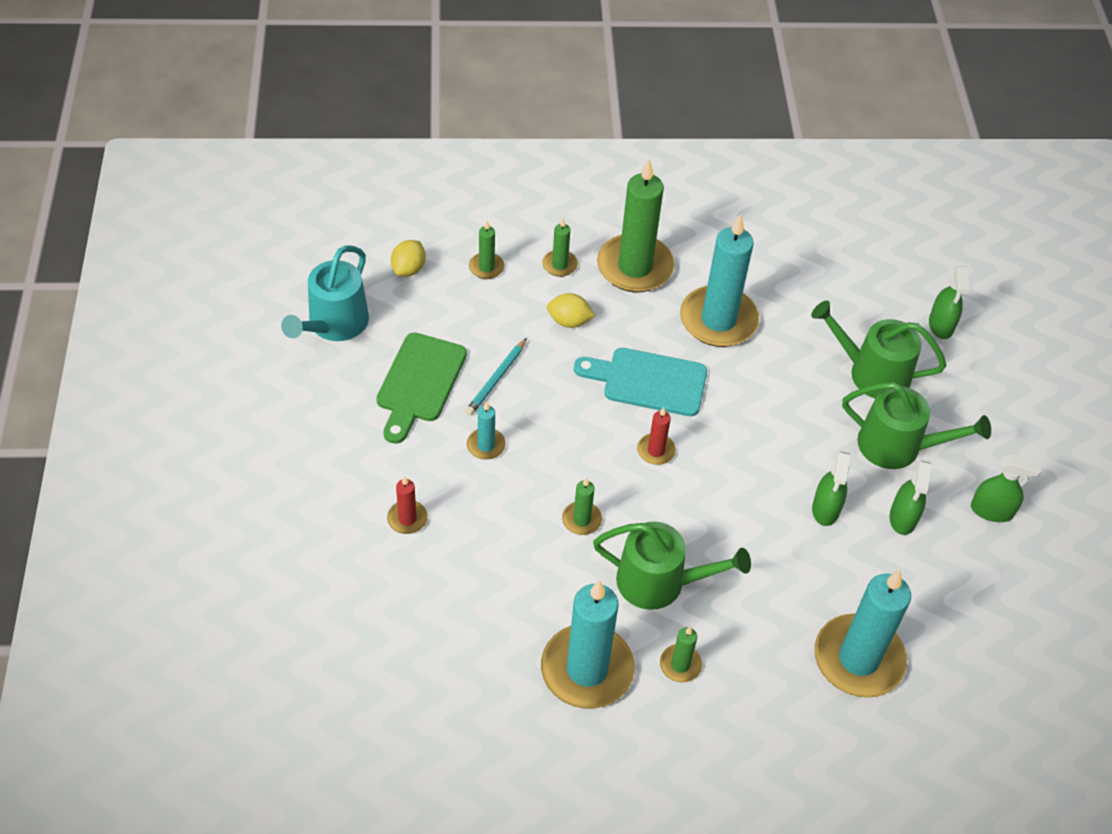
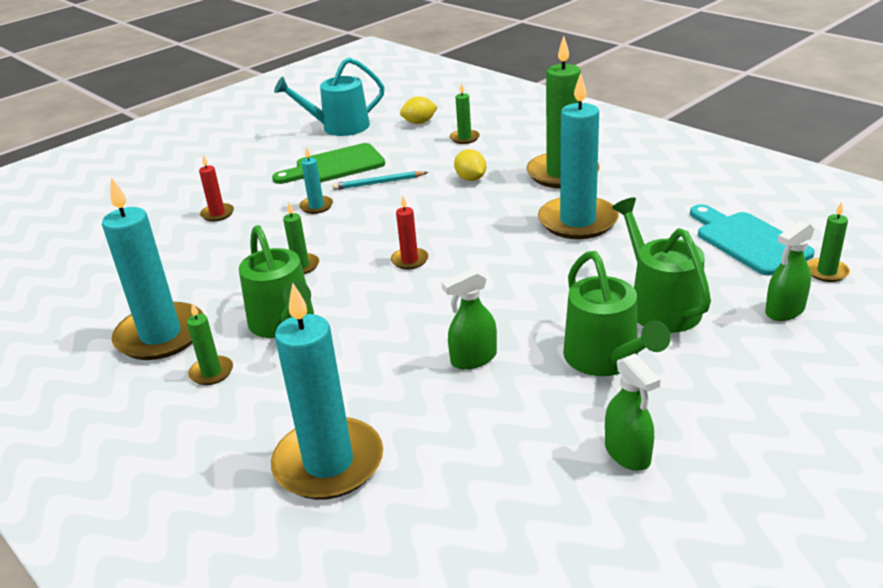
camera: 55 degrees right, 20 degrees down
(559, 265) = (512, 154): green candle -> green candle (826, 272)
(648, 381) = (469, 227): turquoise cutting board -> turquoise cutting board (748, 241)
(903, 518) = (530, 404): green spray bottle -> none

